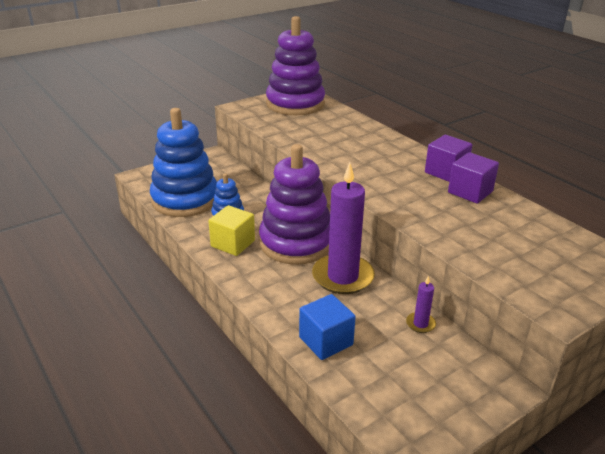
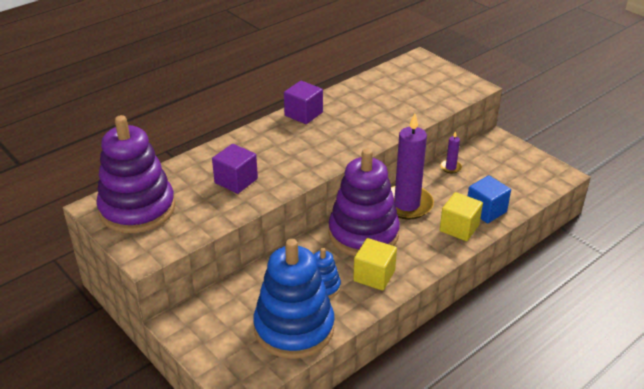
camera: 95 degrees left, 5 degrees up
(295, 311) = (459, 228): none -> yellow cube
(470, 192) = (336, 105): purple cube -> purple cube (236, 181)

